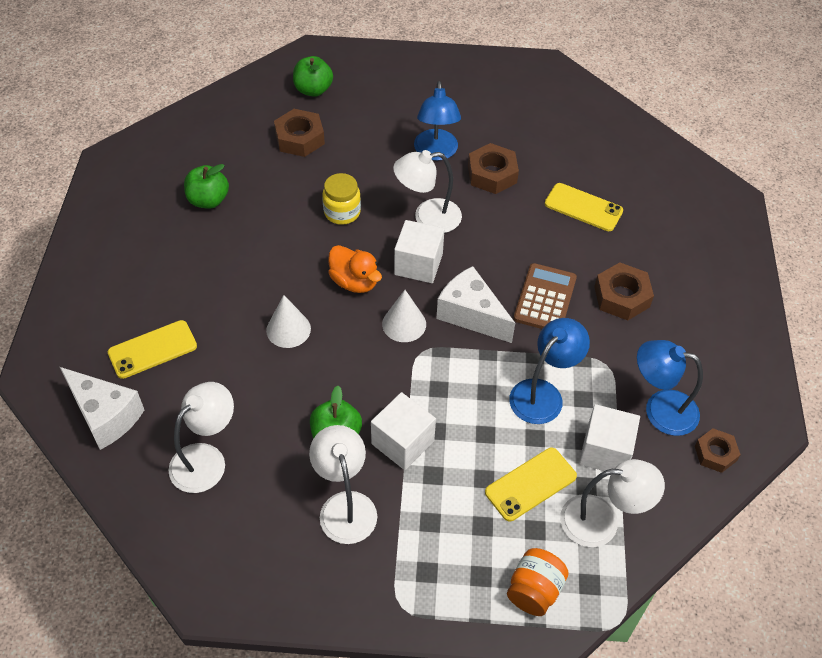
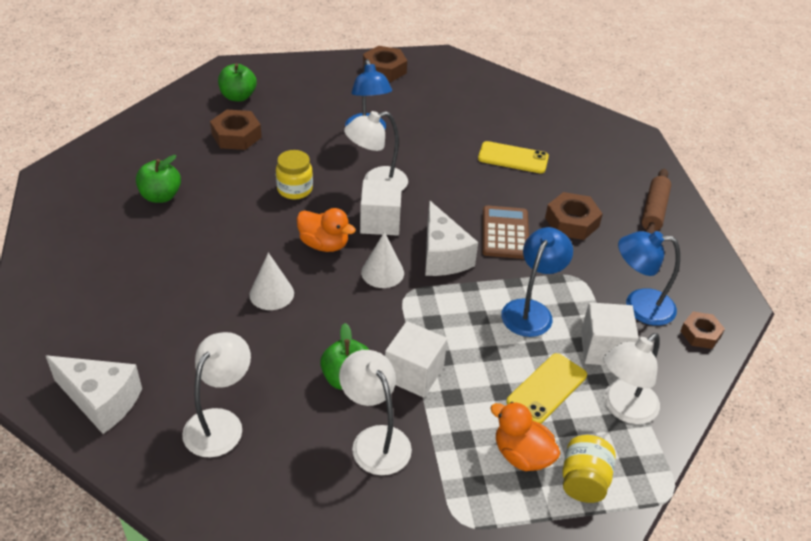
camera: 15 degrees left, 10 degrees down
(152, 349) = (137, 332): yellow phone -> none
(471, 315) = (442, 256): white cheese -> white cheese turned 135 degrees counterclockwise
(482, 550) = (522, 455): none -> orange duck
(492, 174) = (423, 142): brown nut -> brown nut (384, 70)
(534, 590) = (583, 481): orange jar -> yellow jar
(602, 521) = (623, 408): white lamp -> white lamp turned 150 degrees clockwise
(718, 297) = (654, 210): none -> brown rolling pin

